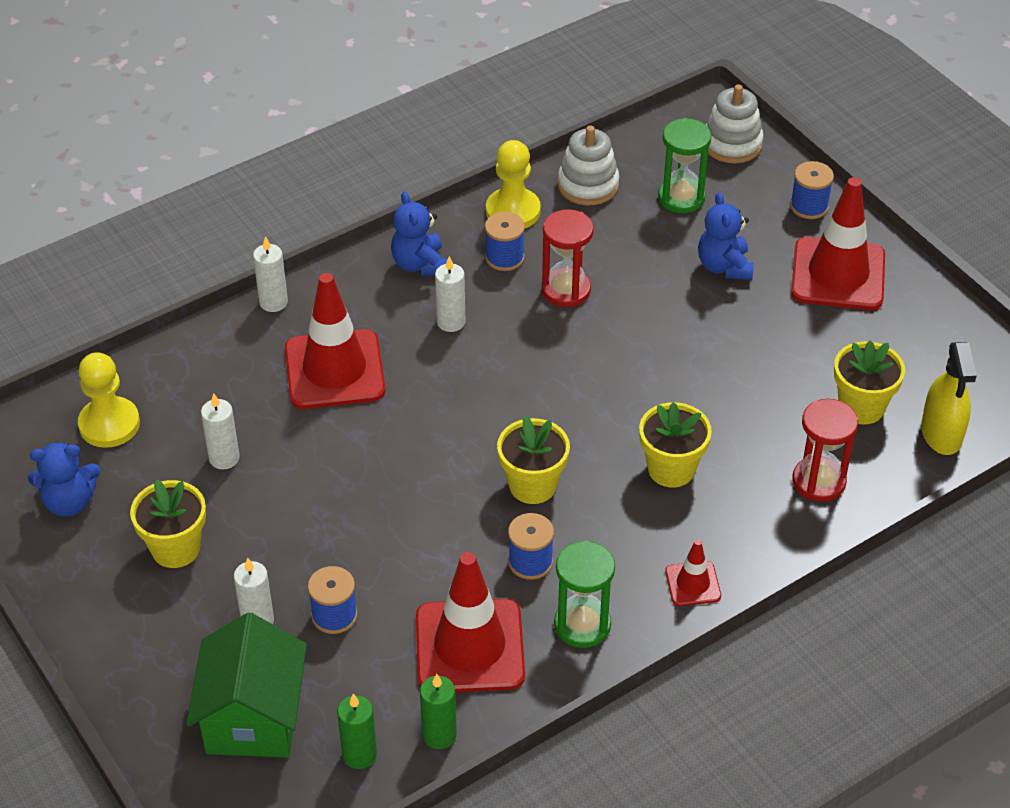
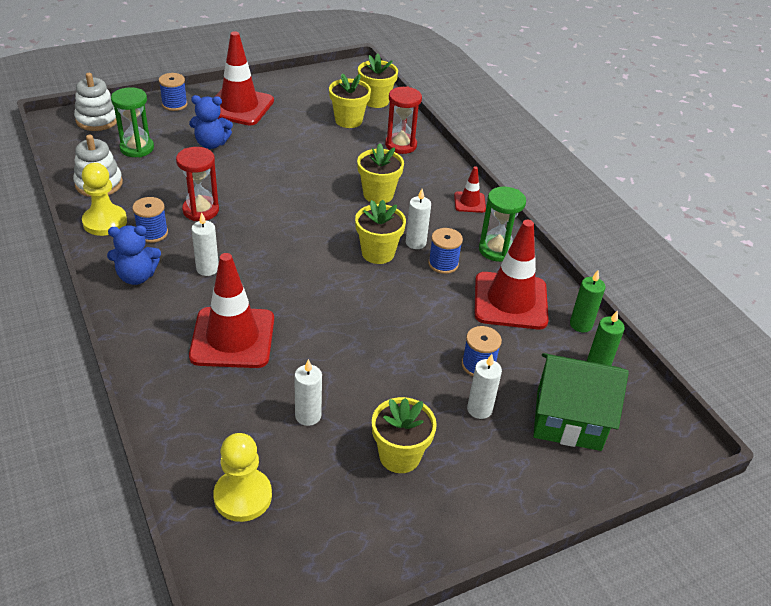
camera: 85 degrees left, 5 degrees down
(69, 502) = (331, 533): blue teddy bear -> none
(273, 302) = (137, 367): white candle -> white candle (415, 243)
(941, 433) = (376, 101): yellow spray bottle -> yellow flower pot

